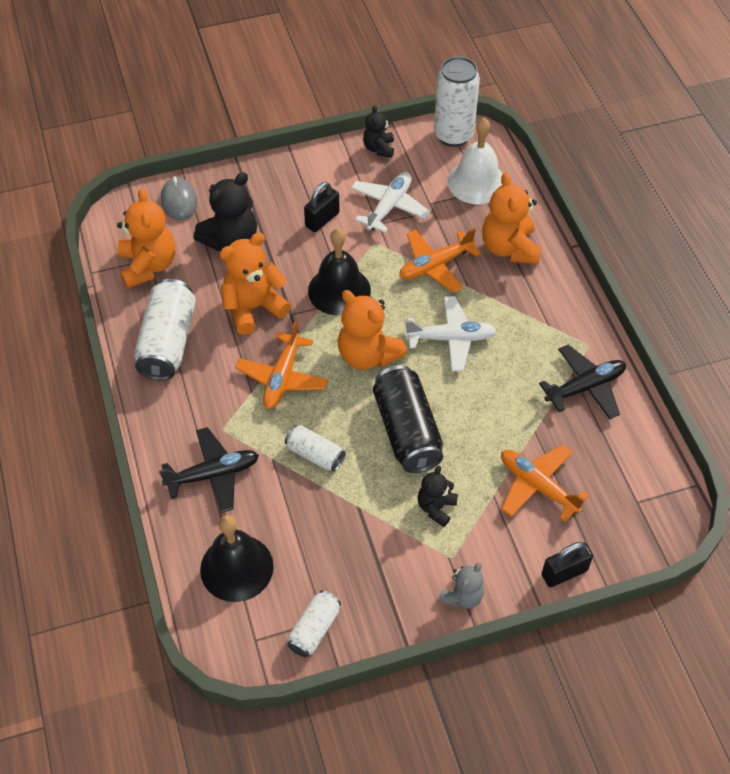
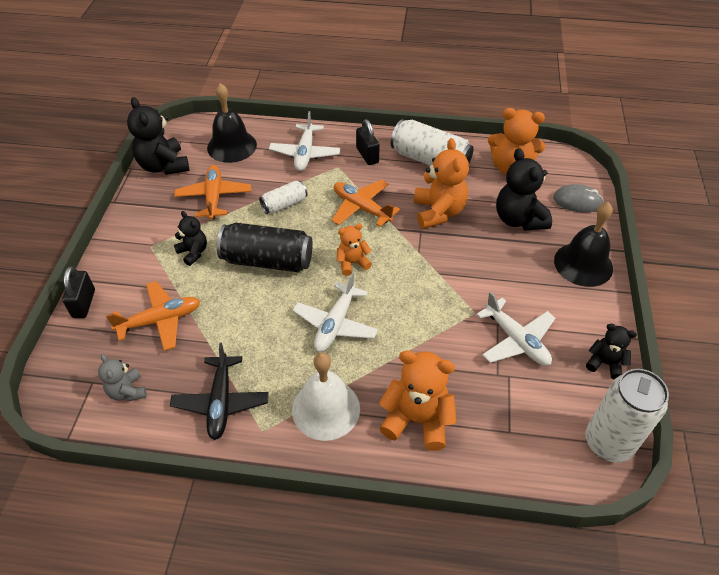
camera: 115 degrees right, 5 degrees down
(213, 474) = (305, 153): black plane -> white plane
(314, 629) = (164, 166): white can -> black teddy bear
(322, 219) = (519, 284): black padlock -> black padlock (367, 155)
(339, 290) = (430, 268): black bell -> black bell (583, 264)
(368, 355) = (352, 263): orange teddy bear -> orange teddy bear, size x0.57
(435, 266) = (424, 347): orange plane -> orange plane (214, 197)
(462, 596) = (120, 240): grey teddy bear -> grey teddy bear (127, 391)
(476, 182) = (524, 432): white bell -> white bell (326, 409)

